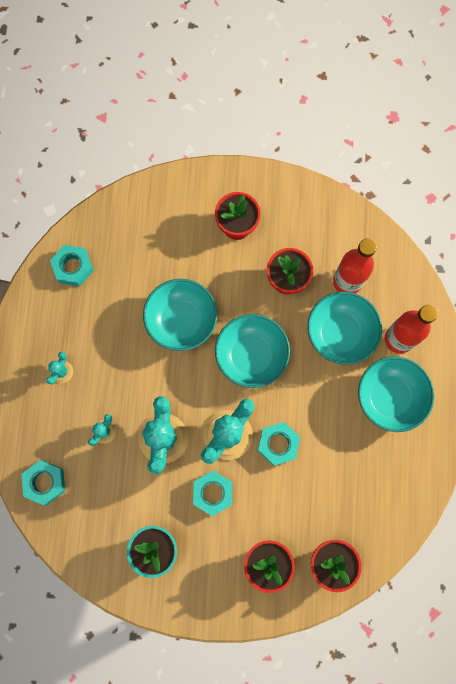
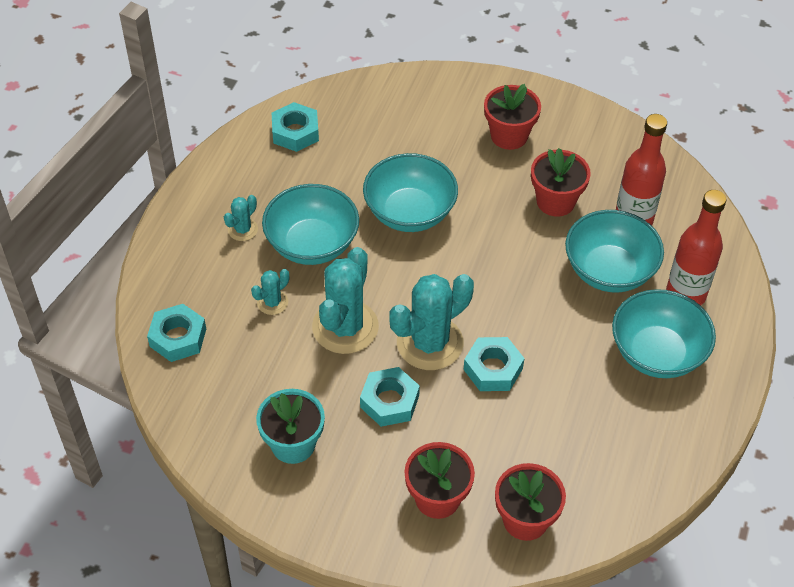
camera: 15 degrees right, 25 degrees down
(251, 356) = (486, 267): turquoise bowl -> turquoise bowl (312, 244)

